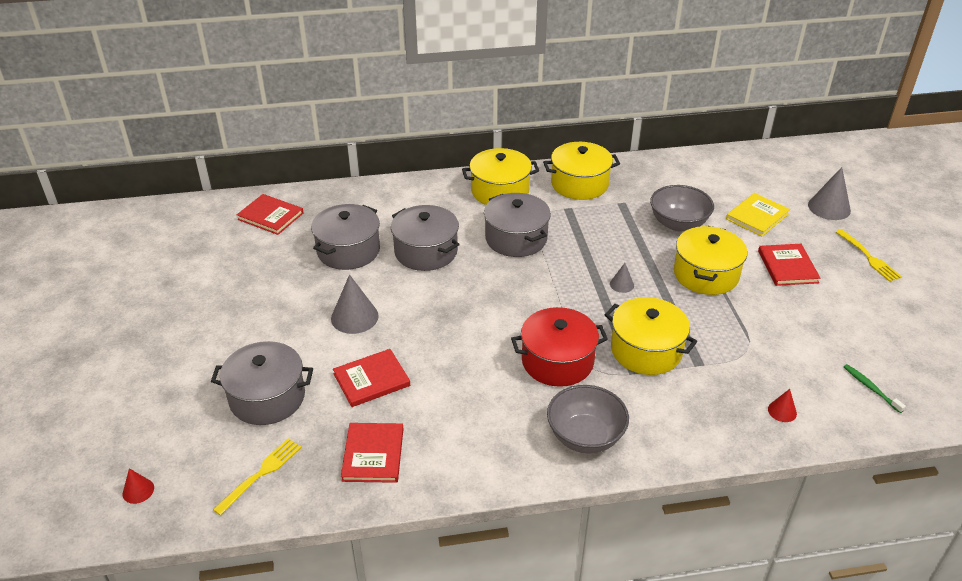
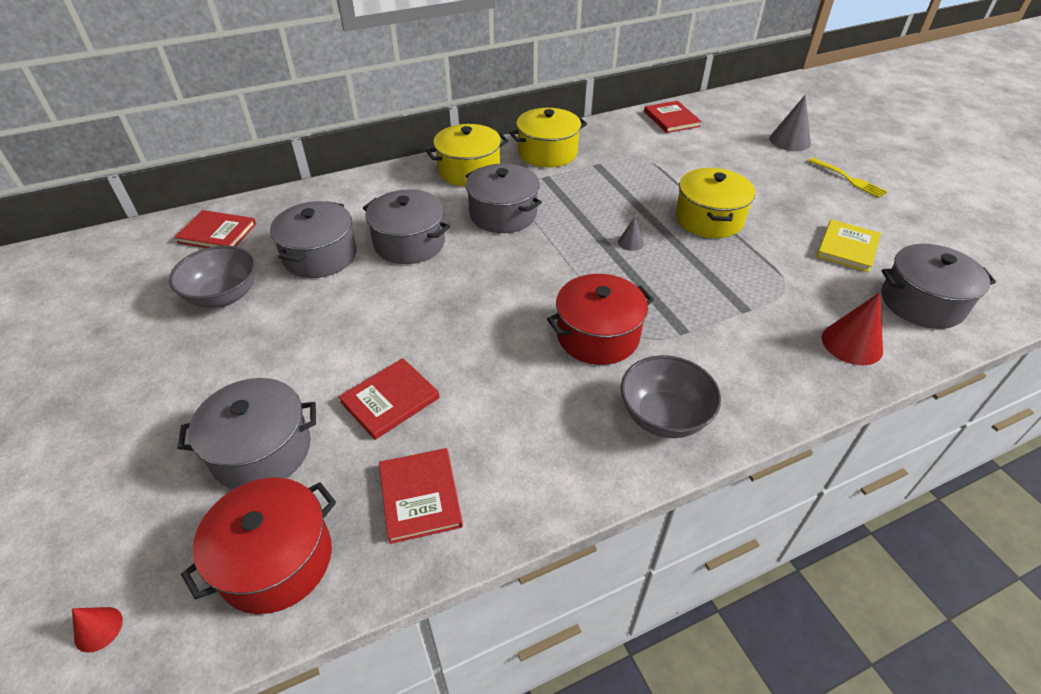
camera: 15 degrees left, 5 degrees up
(260, 474) = (276, 560): yellow fork -> red pot
(354, 317) = (348, 329): grey cone -> none
(646, 350) = (686, 306): yellow pot -> none
(678, 224) = (659, 175): grey bowl -> grey bowl (224, 296)
(757, 216) = (730, 158): yellow book -> yellow book (847, 248)
(782, 411) = (852, 343): red cone -> red cone, size x1.87
(787, 266) = (781, 199): red book -> red book (671, 119)
(871, 388) = (921, 302): green toothbrush -> grey pot

